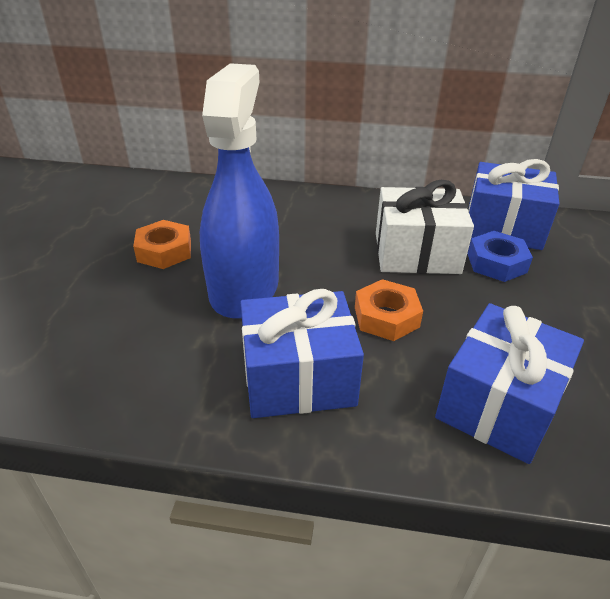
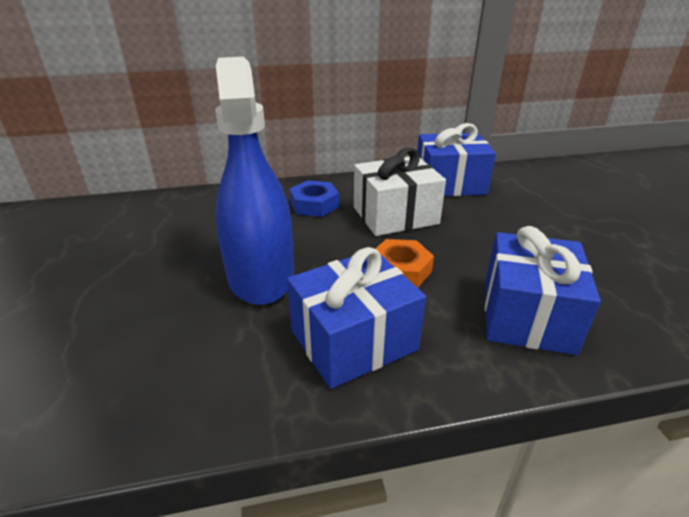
camera: 20 degrees left, 5 degrees down
(164, 251) = (164, 261): orange nut -> none
(496, 263) = (460, 210): blue nut -> blue nut (314, 205)

